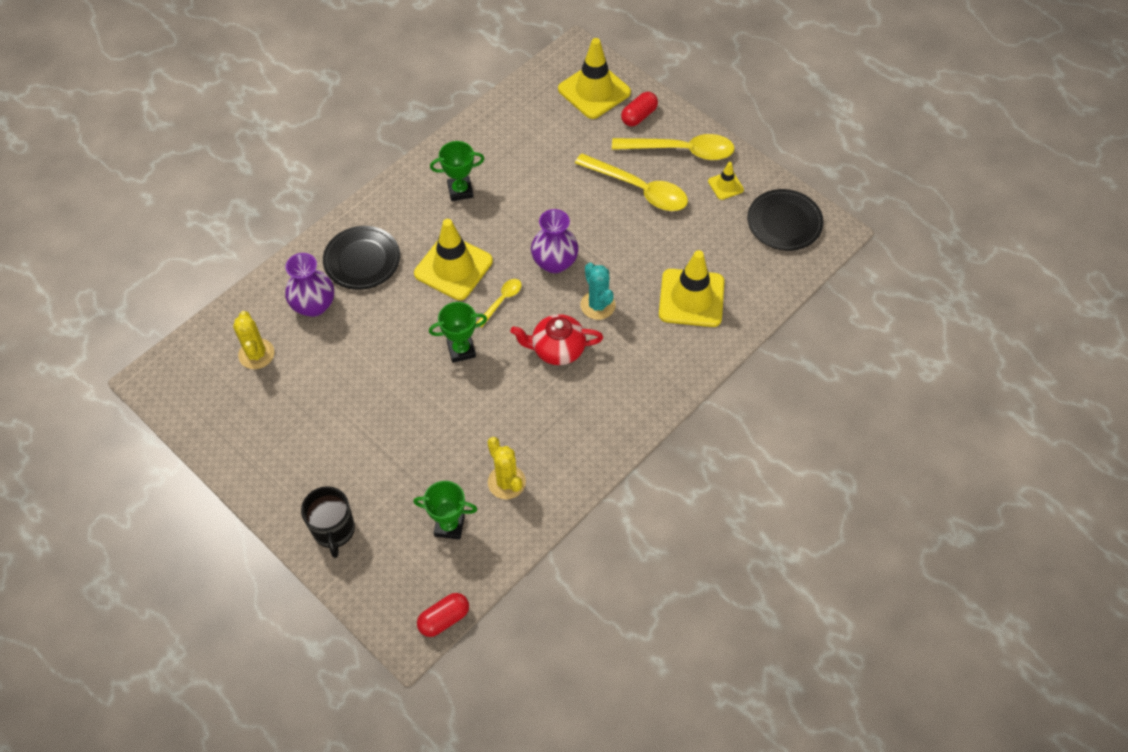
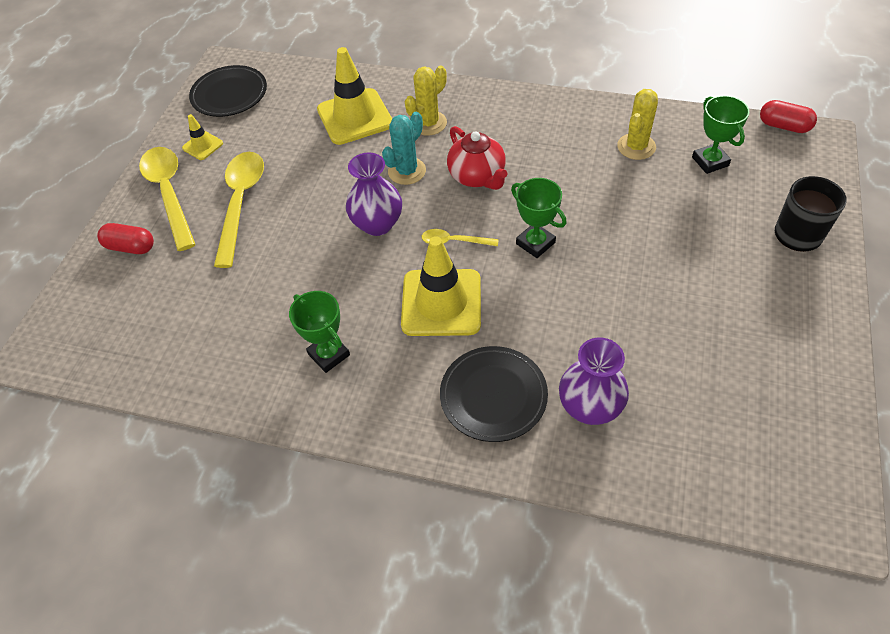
camera: 115 degrees left, 5 degrees down
(256, 354) = (698, 424): yellow cactus -> yellow cactus (428, 123)
(594, 91) = (104, 303): yellow traffic cone -> none

